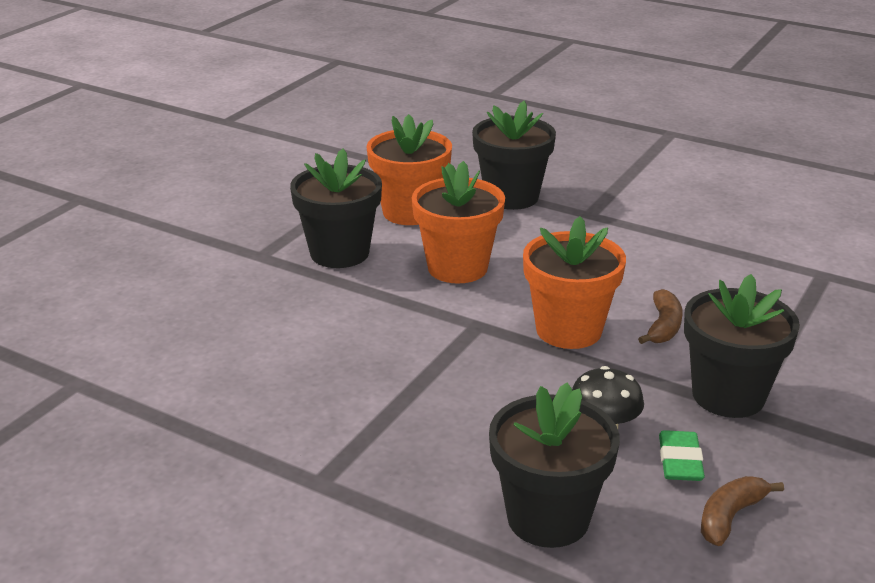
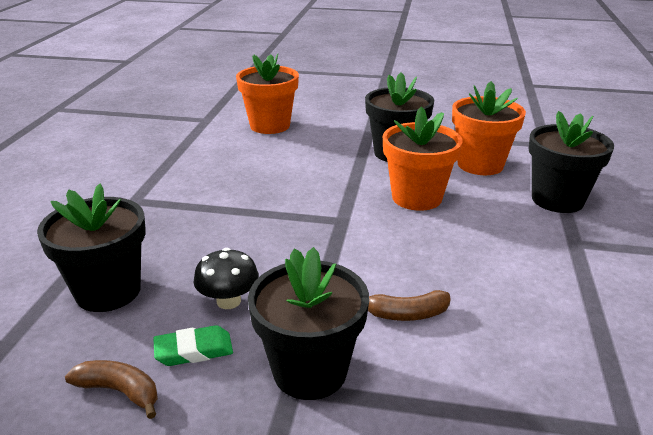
camera: 70 degrees right, 0 degrees up
(568, 330) = (363, 262): orange flower pot -> orange flower pot (270, 125)

